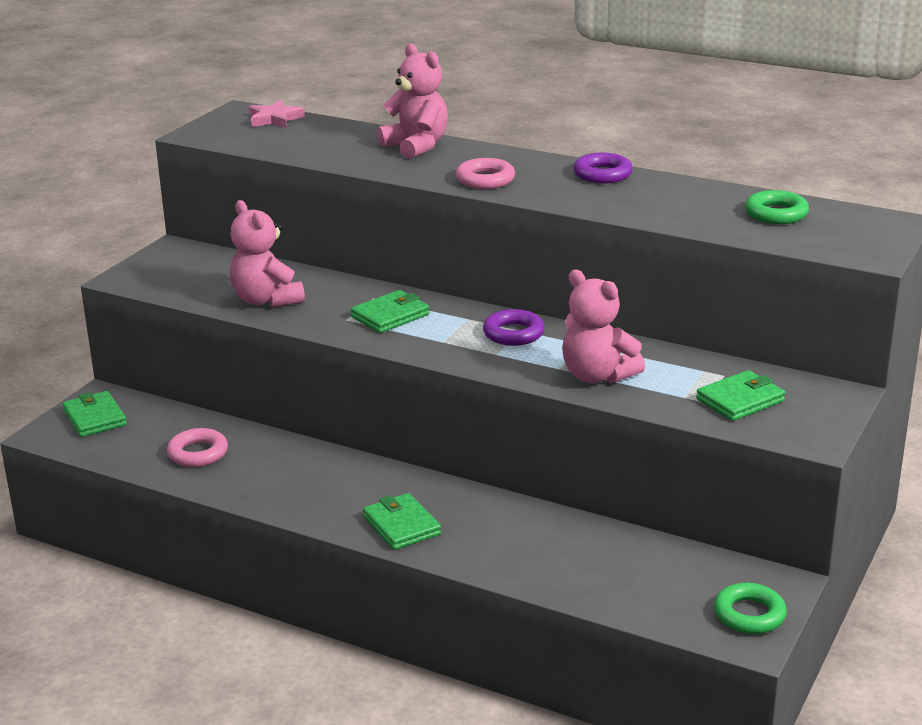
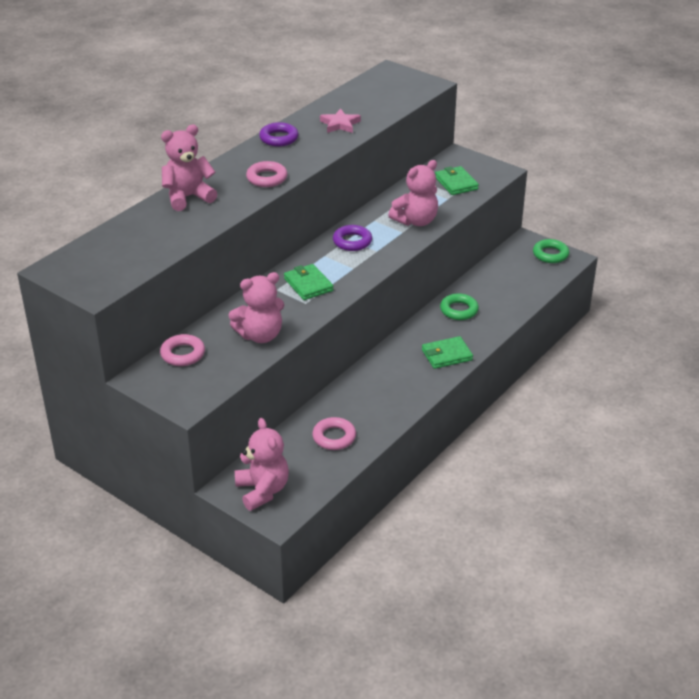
camera: 80 degrees left, 10 degrees up
(95, 418) = (262, 490): green wallet -> pink teddy bear
(221, 263) = (183, 354): none -> pink ring
(274, 119) = (86, 253): pink star -> pink star (340, 124)
(776, 214) = (365, 98): green ring -> green ring (459, 310)

